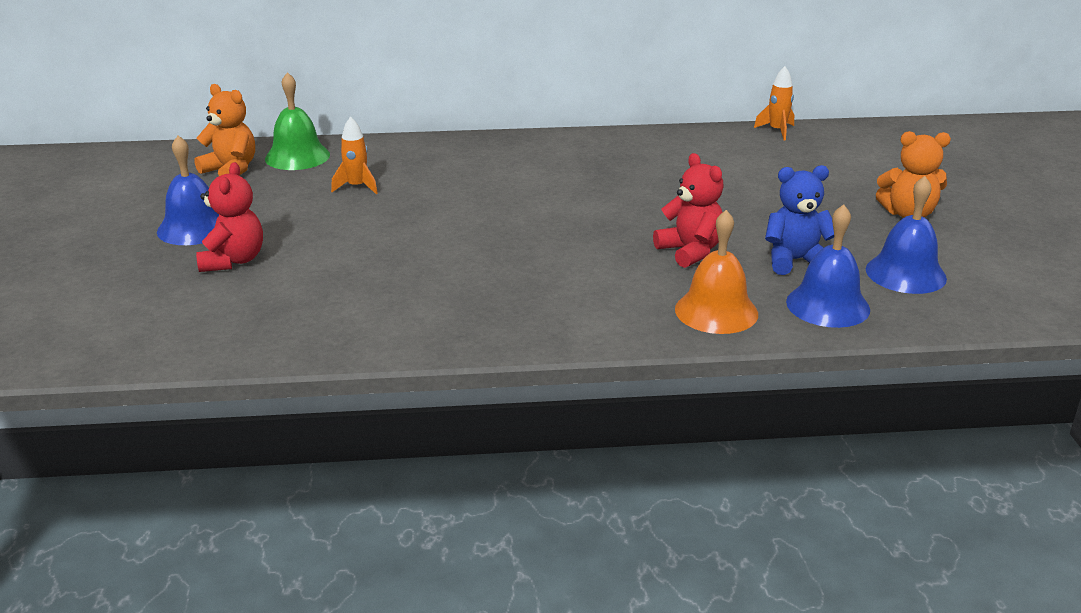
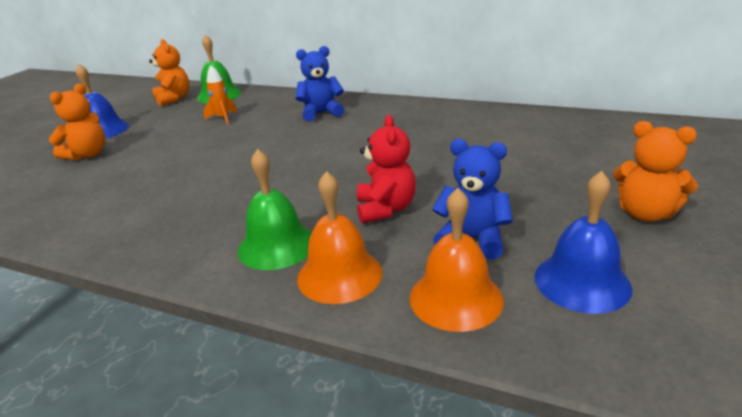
camera: 30 degrees right, 0 degrees up
(233, 260) = (87, 155): red teddy bear -> orange teddy bear
(484, 163) = (321, 113): none -> blue teddy bear
(627, 302) = (276, 245): none -> green bell
(777, 131) = (579, 117): orange rocket -> none
(828, 305) = (456, 298): blue bell -> orange bell

